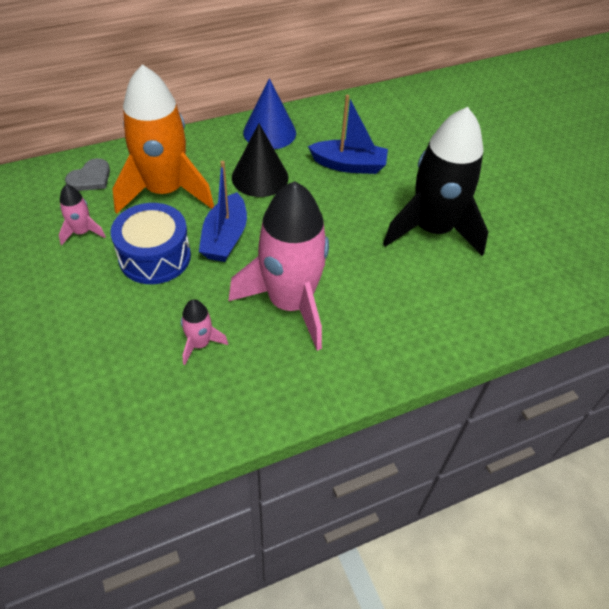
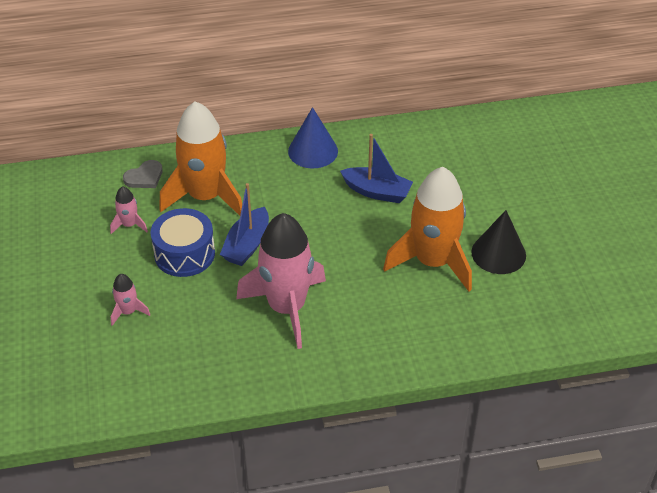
camera: 15 degrees right, 5 degrees down
(200, 344) = (205, 329): pink rocket -> pink rocket (128, 312)
(260, 177) = (292, 194): black cone -> black cone (498, 253)
(432, 229) = (432, 262): black rocket -> orange rocket

